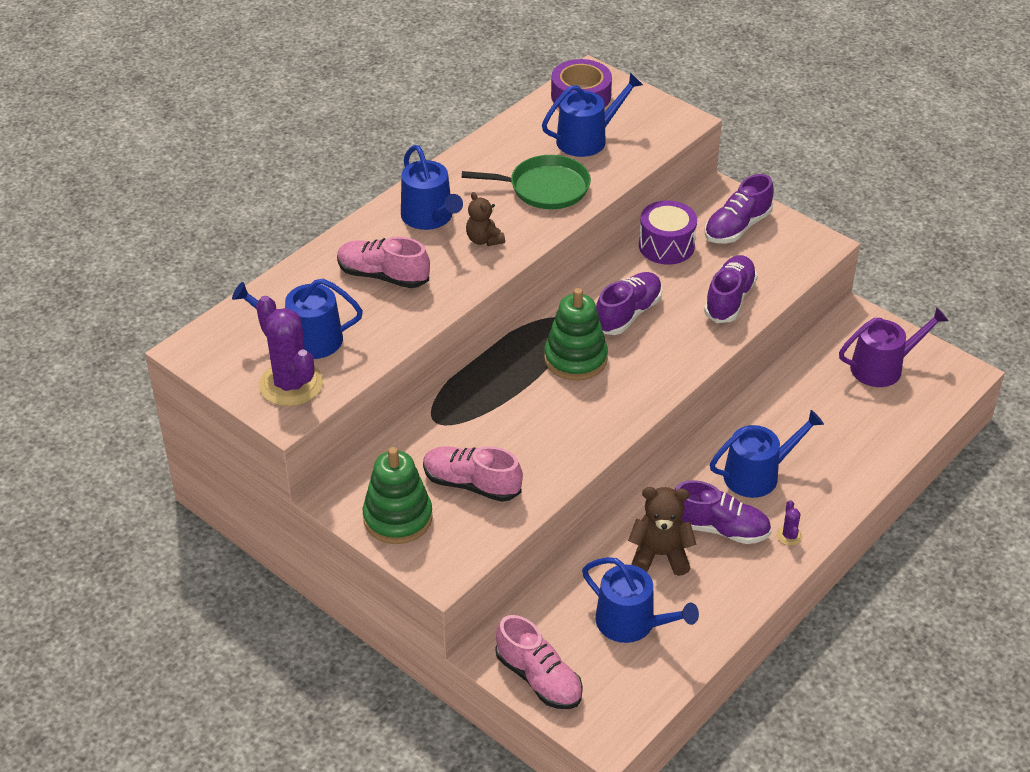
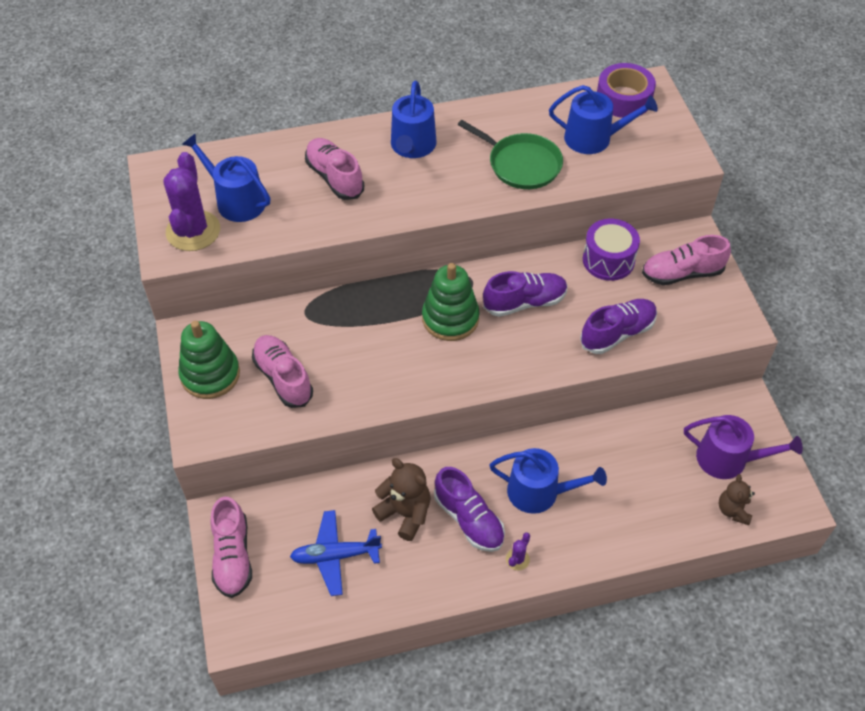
camera: 35 degrees right, 10 degrees up
(484, 240) = (434, 185): brown teddy bear -> brown teddy bear (733, 510)
(632, 623) = (335, 556): blue watering can -> blue plane
(737, 227) = (682, 273): purple shoe -> pink shoe

